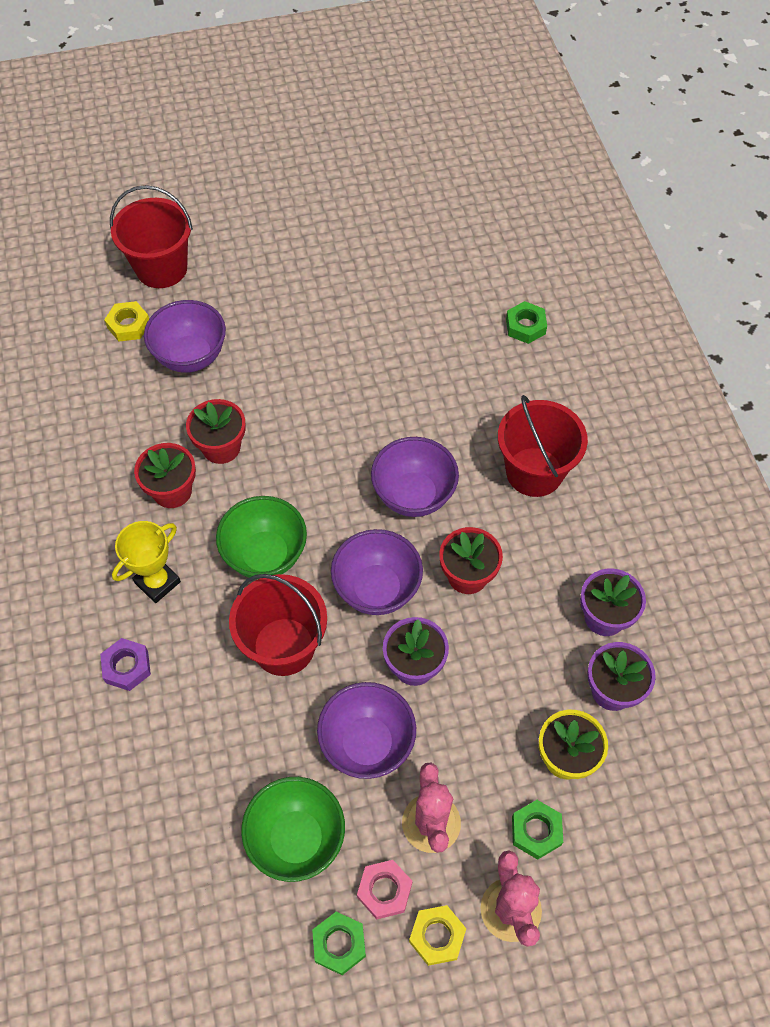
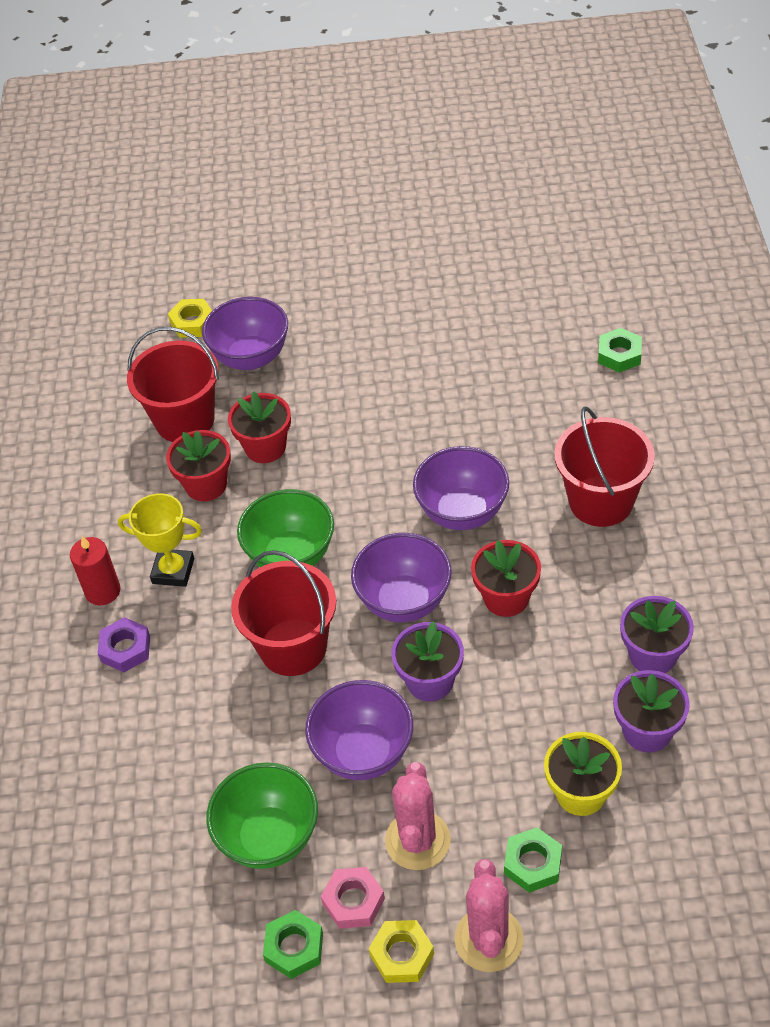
camera: 15 degrees right, 10 degrees down
(94, 610) = (103, 591): none -> red candle
(157, 582) = (173, 571): yellow trophy -> yellow trophy turned 45 degrees clockwise
(161, 268) = (237, 271): red bucket -> red bucket (185, 420)

